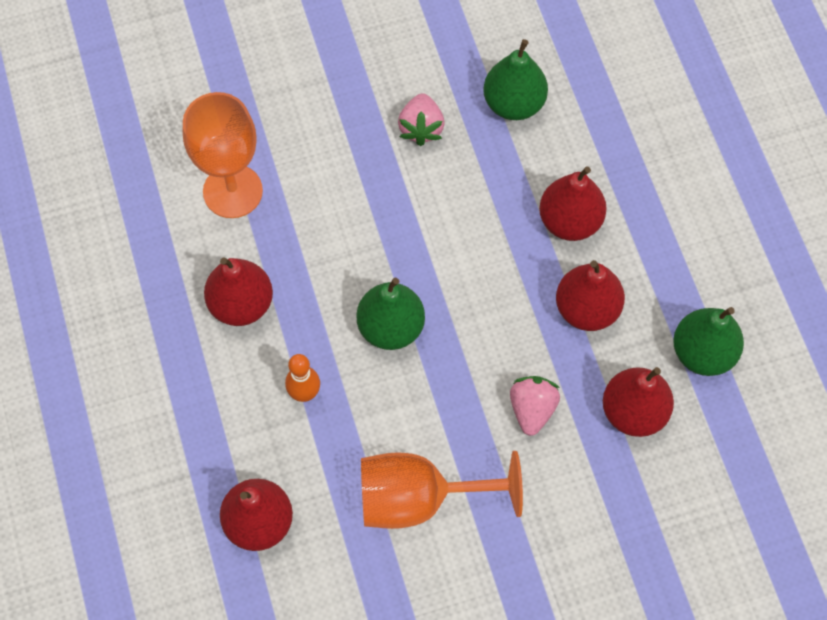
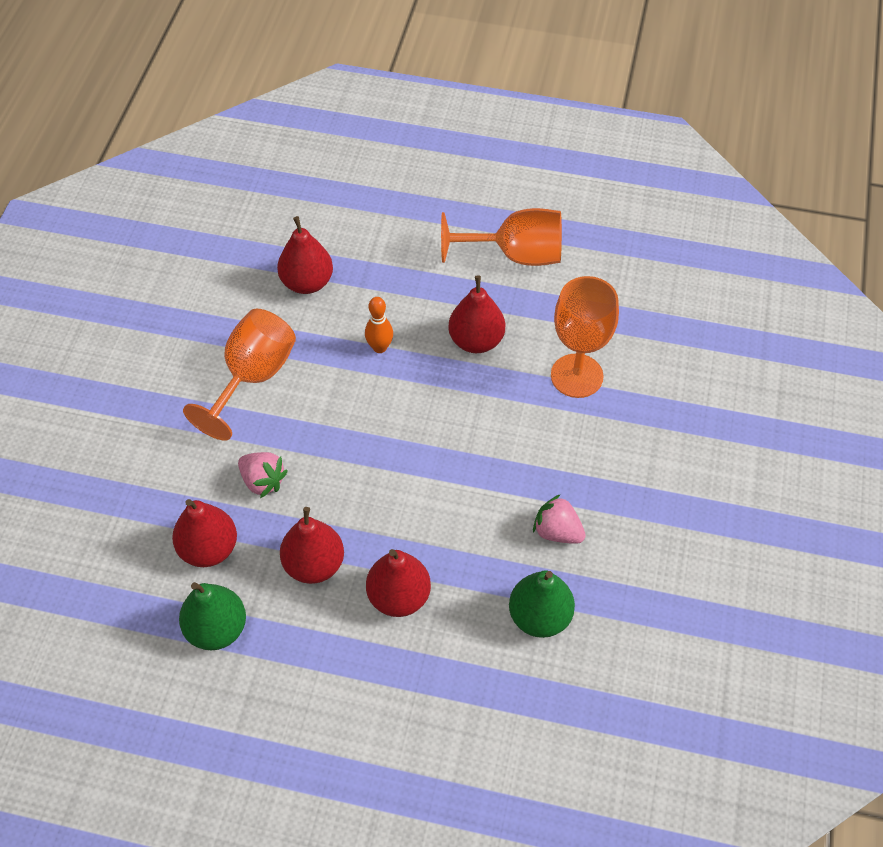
camera: 120 degrees right, 10 degrees down
(98, 325) = (515, 255): none -> orange goblet
(391, 327) = (393, 423): green pear -> none

